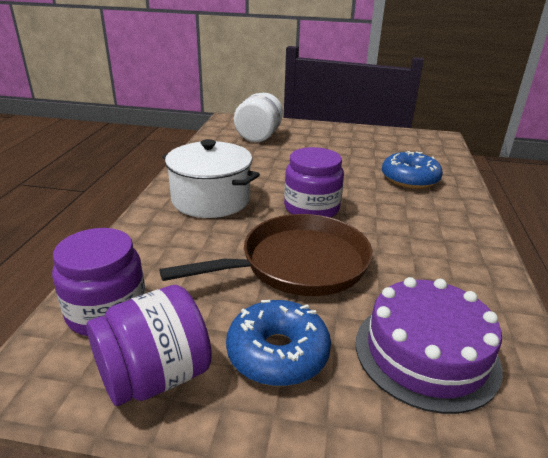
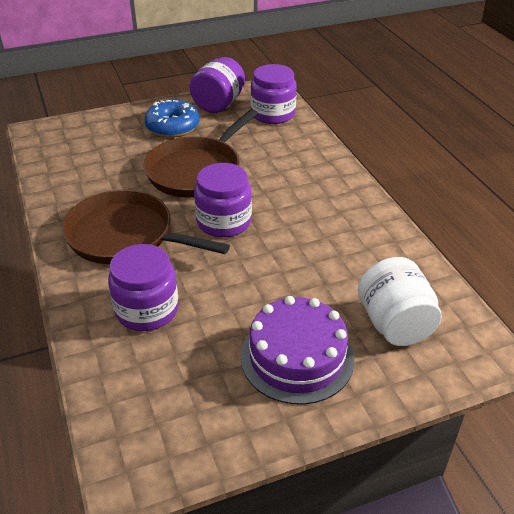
camera: 150 degrees right, 10 degrees up
(211, 200) = (314, 197): white pot -> none
(409, 179) = (147, 310): blue donut -> purple jar
(413, 226) = (125, 236): none -> brown pan
(426, 353) = (97, 150): purple cake -> purple cake (297, 357)

